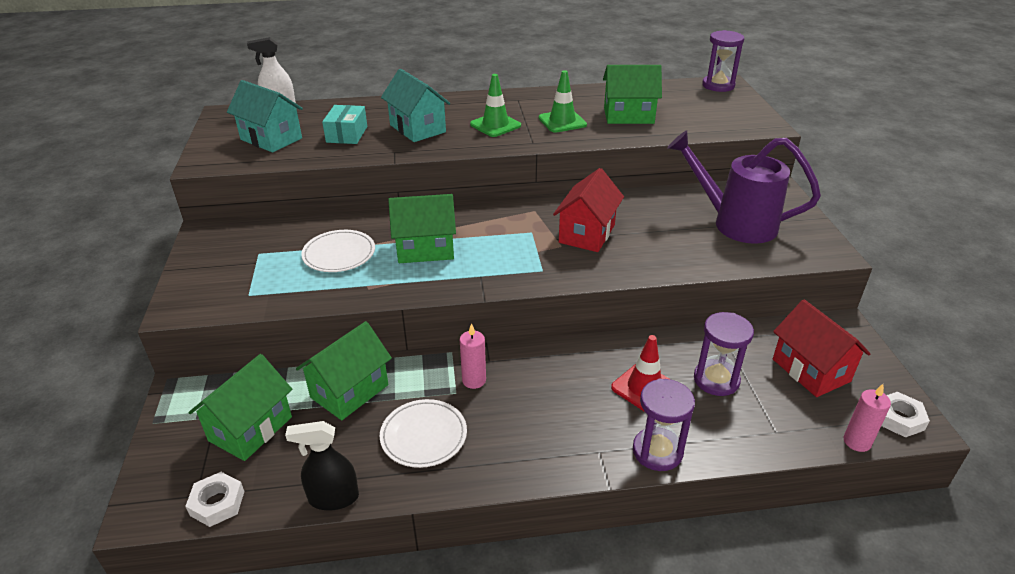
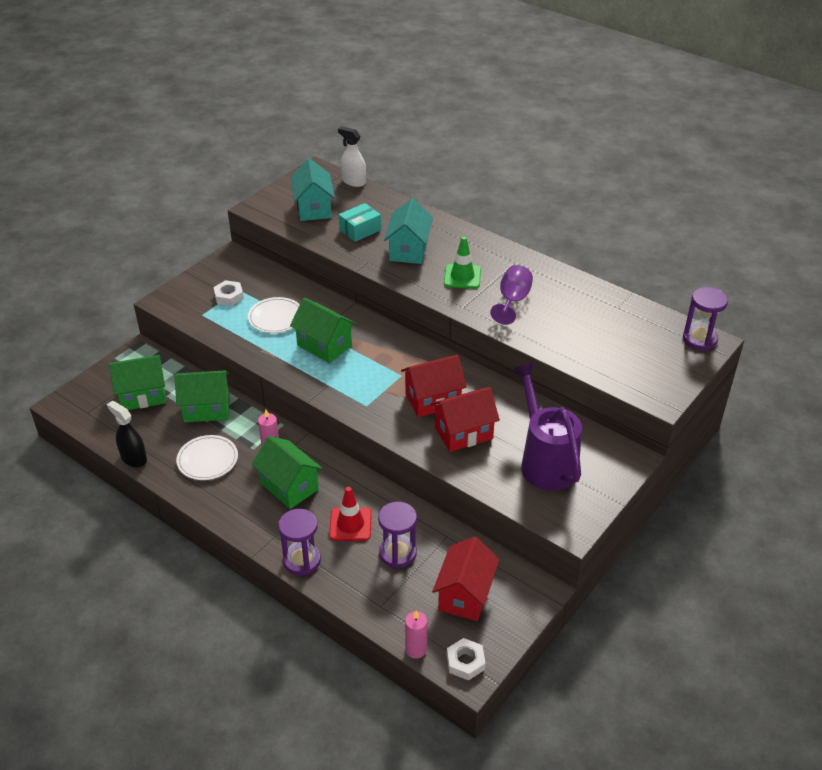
camera: 45 degrees right, 5 degrees up
(217, 503) = (90, 423): white nut -> white nut (229, 296)
(562, 121) = (512, 301): green traffic cone -> purple goblet
(628, 116) = (570, 324): green house -> green house (289, 486)
(650, 241) = (463, 433): none -> red house

